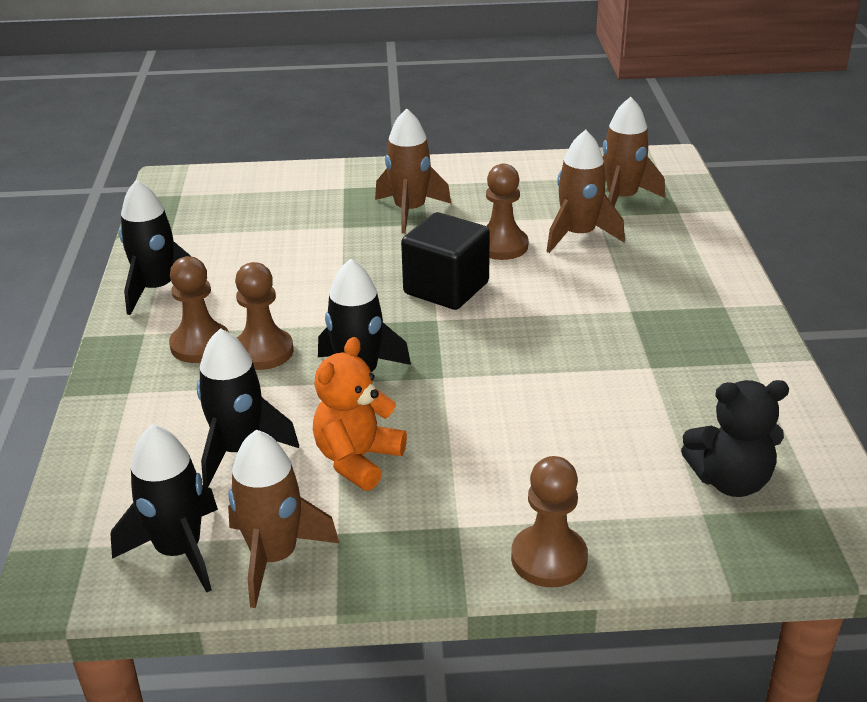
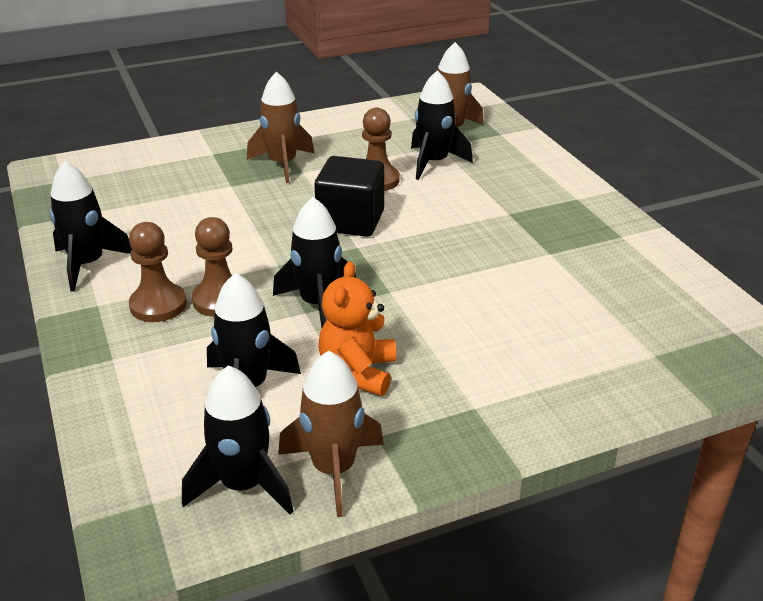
camera: 20 degrees left, 0 degrees up
(549, 558) = (561, 416): brown pawn -> none
(578, 235) = (434, 163): brown rocket -> black rocket
(730, 480) = (659, 326): black teddy bear -> none

